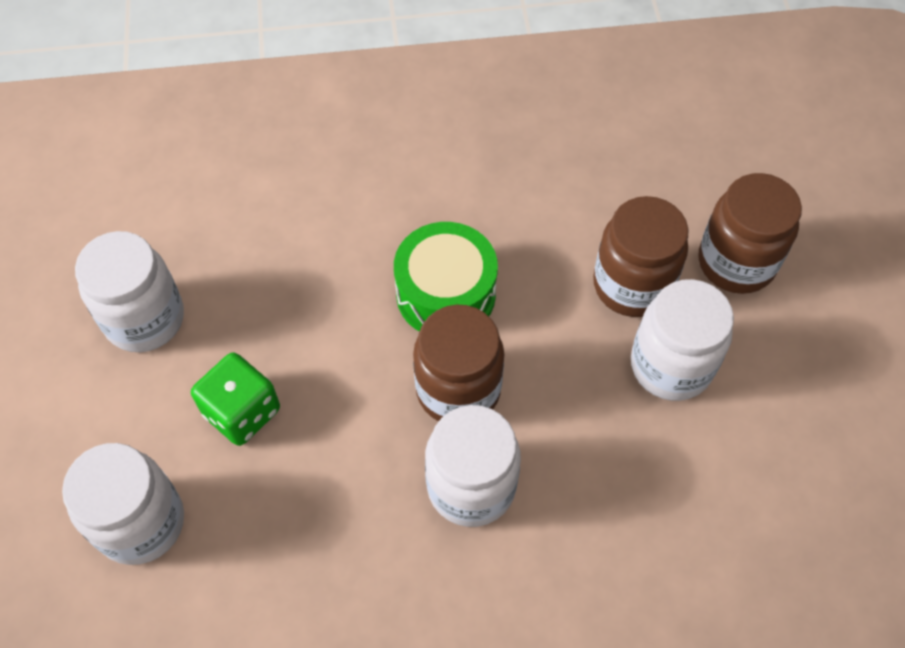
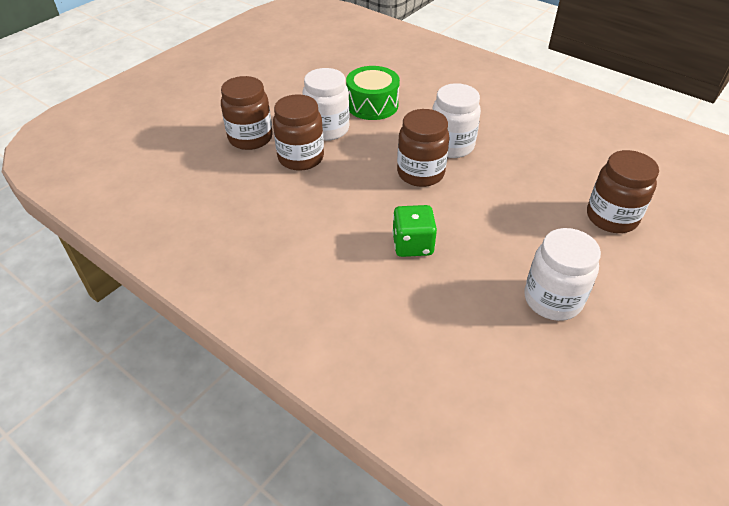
camera: 135 degrees left, 15 degrees down
(141, 522) = (611, 217): white jar -> brown jar
(242, 412) = (529, 226): green dice -> green dice (412, 245)
(446, 294) = (382, 206): green drum -> green drum (372, 105)

